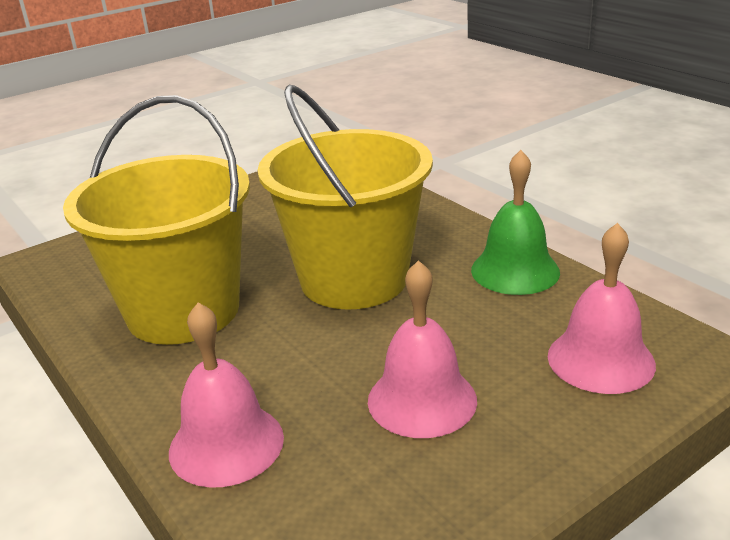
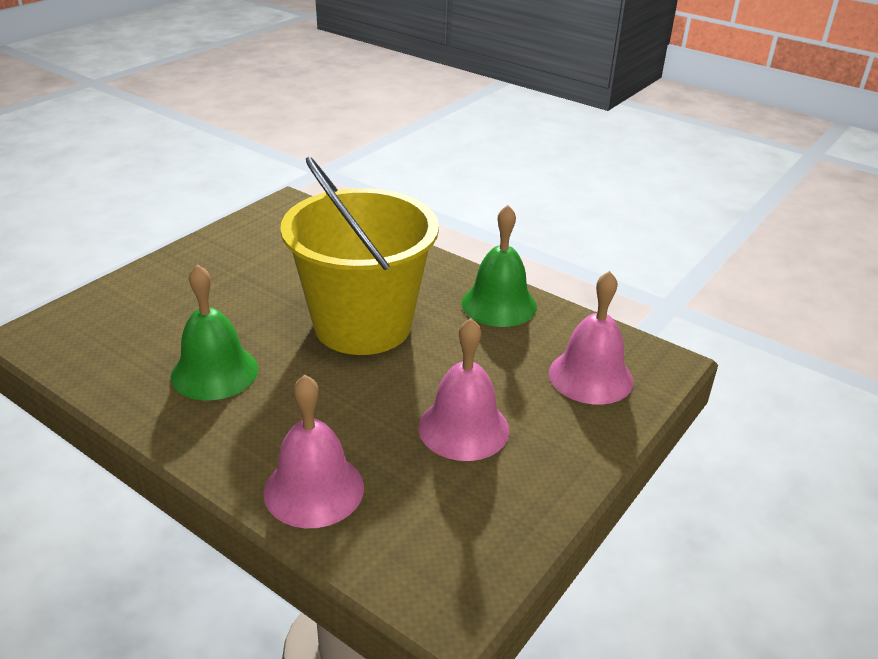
camera: 20 degrees left, 5 degrees up
(183, 311) = (214, 372): yellow bucket -> green bell

